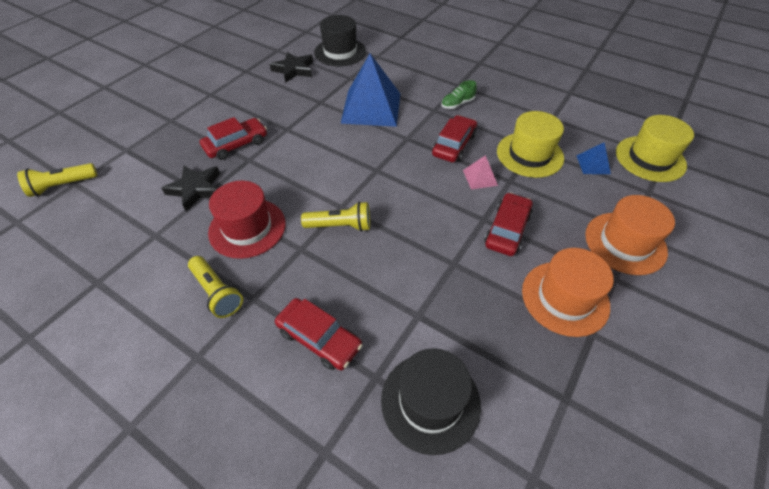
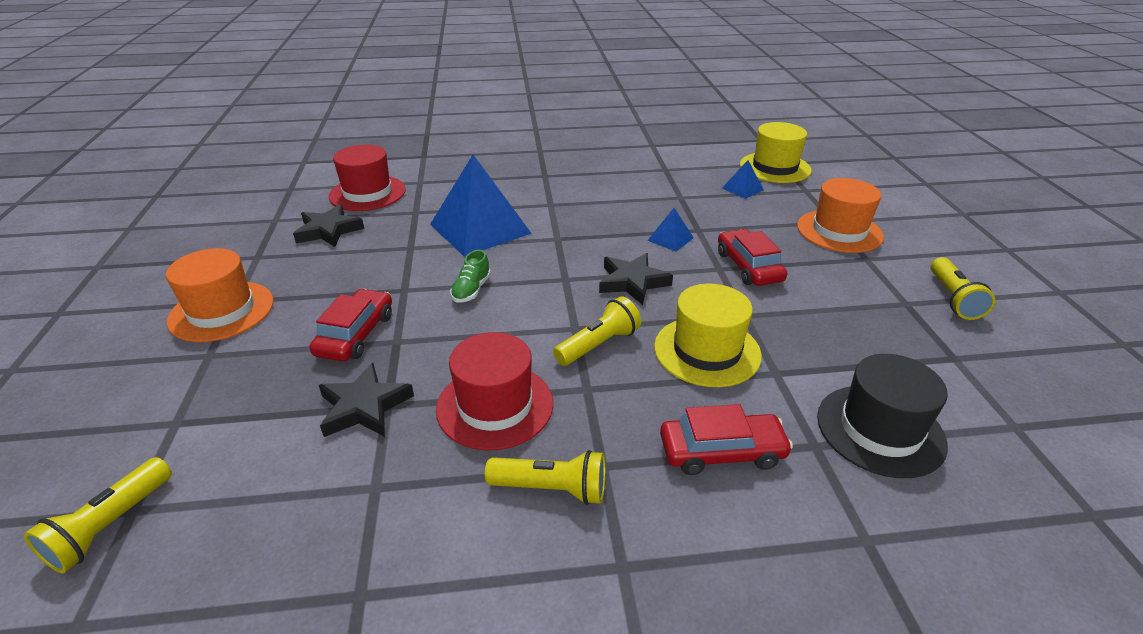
camera: 40 degrees left, 15 degrees down
(340, 52) = (367, 193): black hat -> red hat
(413, 196) = (632, 282): none -> black star
(454, 145) = (610, 224): red car -> none
(457, 104) = (566, 191): green shoe -> green shoe (471, 290)
(480, 177) = (670, 239): pink pyramid -> blue pyramid
(529, 154) = (685, 203): yellow hat -> yellow hat (707, 351)
(565, 298) = (856, 290): orange hat -> orange hat (221, 311)
(641, 357) = (953, 299): none -> yellow flashlight

